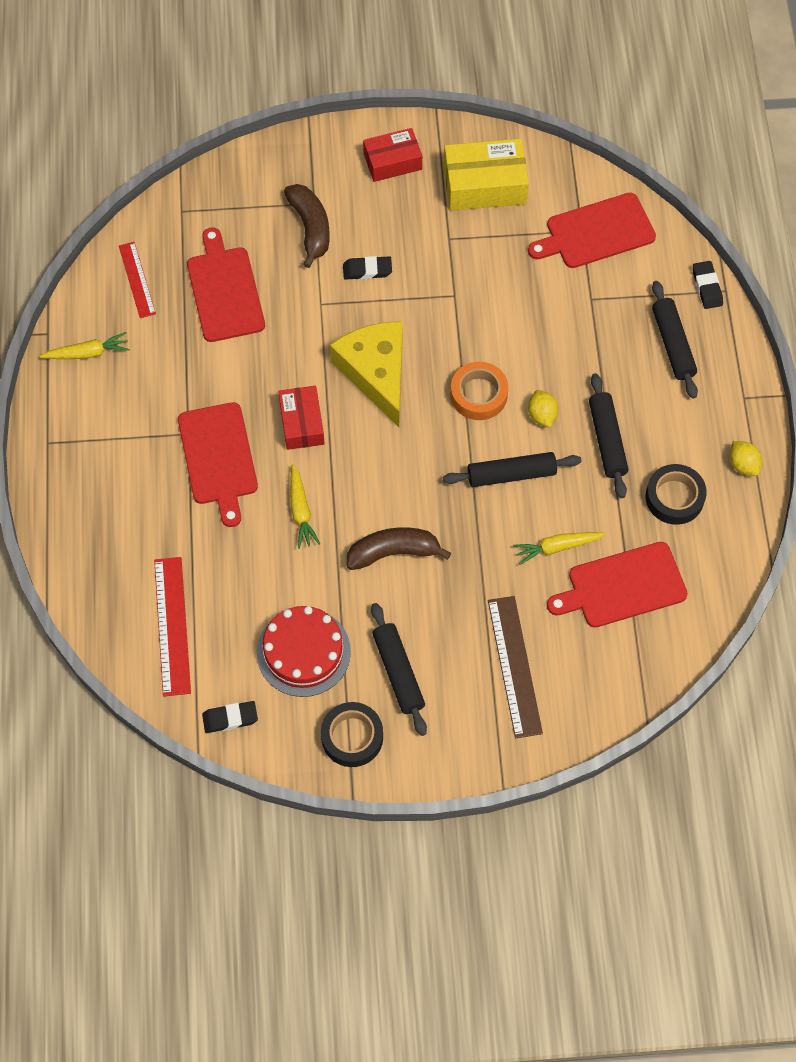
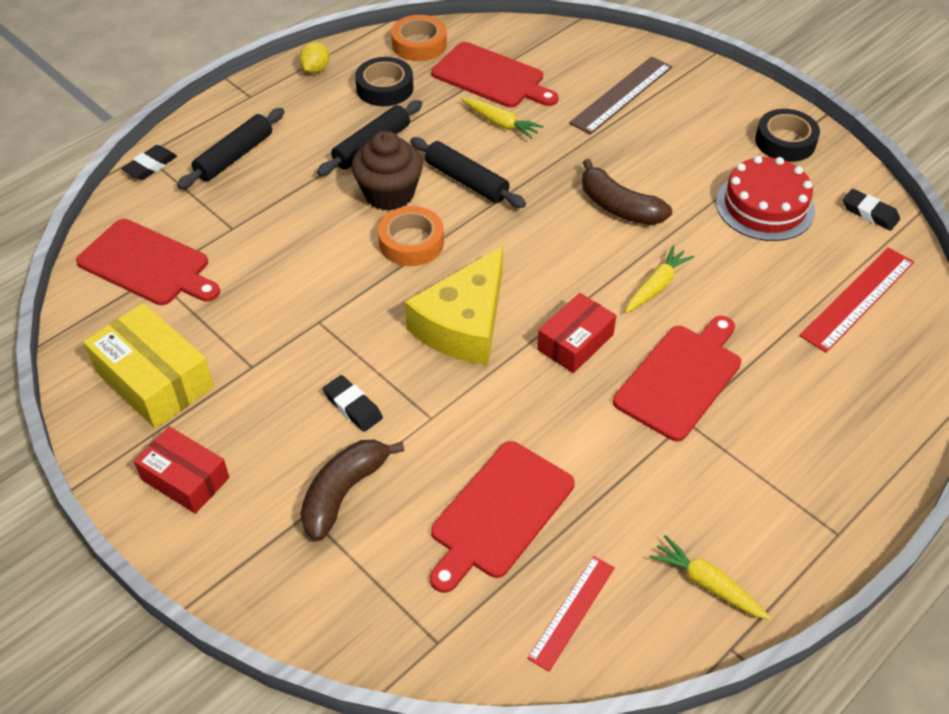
camera: 130 degrees left, 15 degrees down
(398, 672) = (707, 147): black rolling pin -> none
(542, 415) = (389, 194): yellow lemon -> brown cupcake
(715, 565) = (419, 44): none -> orange tape

